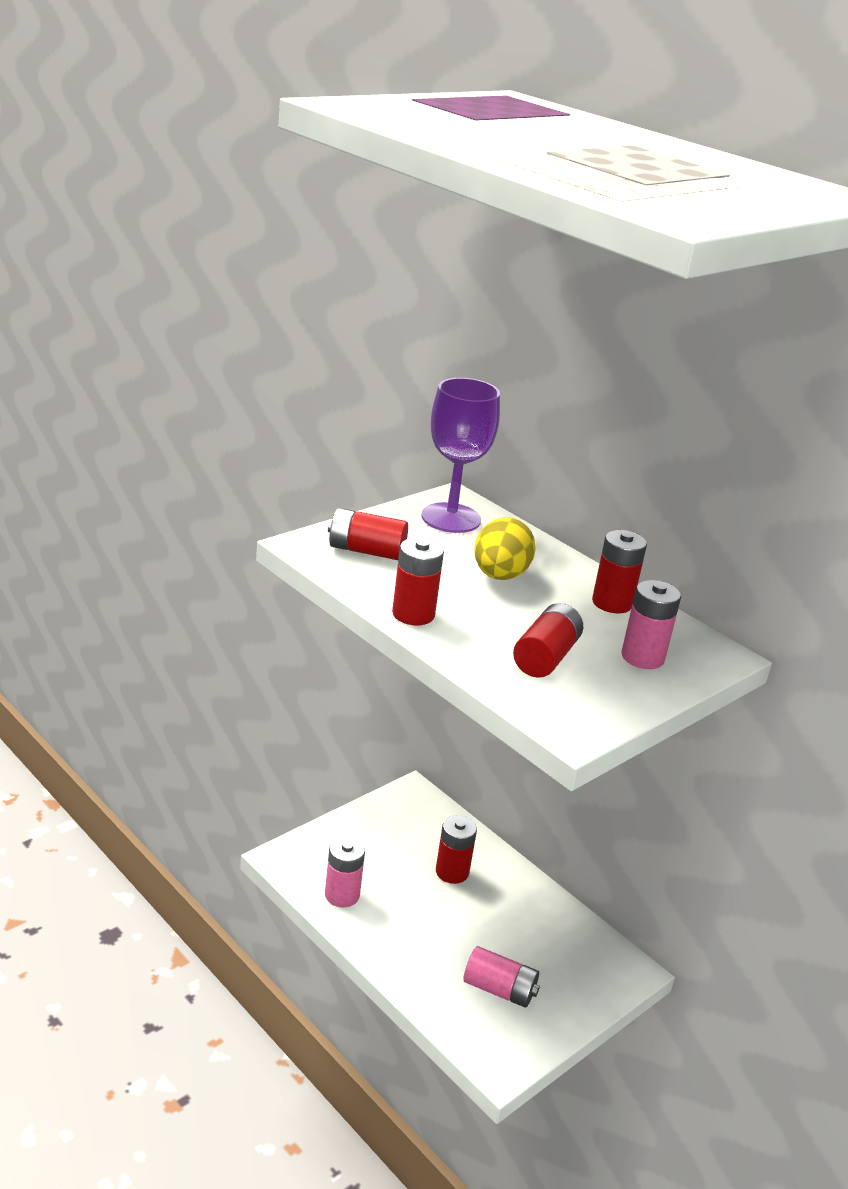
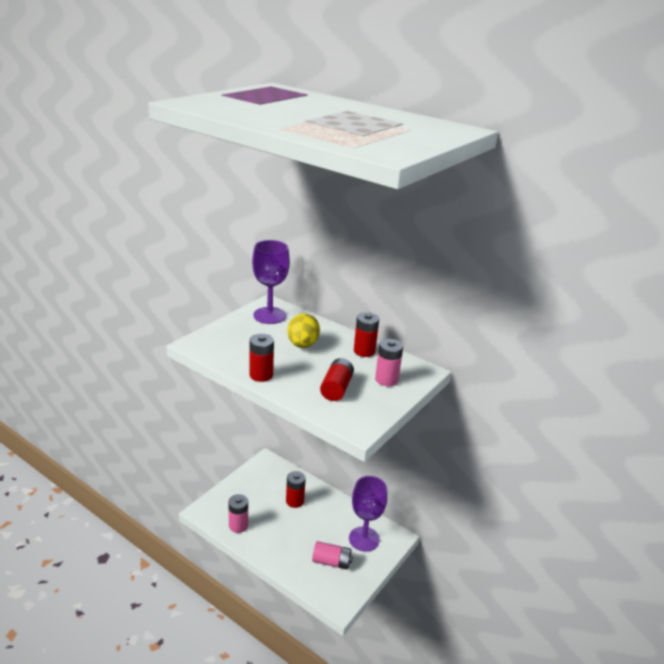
camera: 10 degrees left, 0 degrees up
(366, 551) = (228, 342): red battery -> none
(567, 961) = (364, 539): none -> purple goblet

